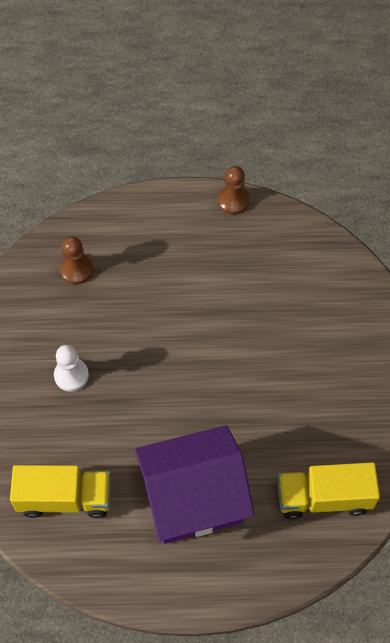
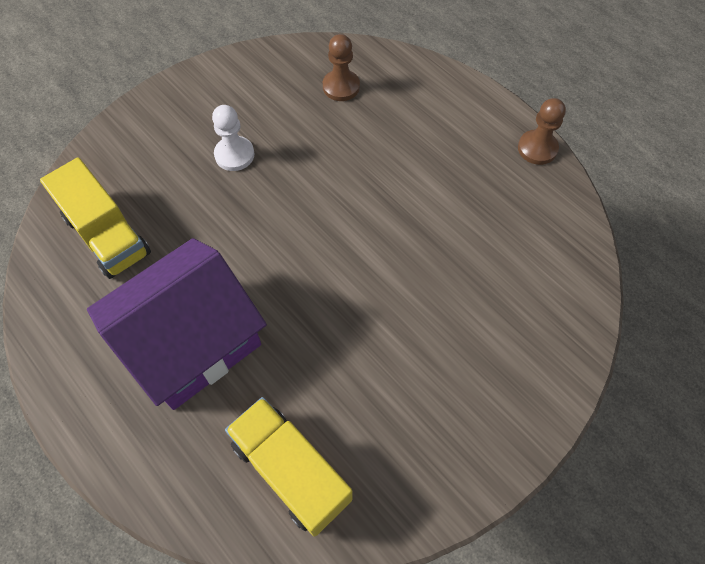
camera: 50 degrees right, 0 degrees up
(194, 497) = (191, 342): purple house -> purple house turned 75 degrees counterclockwise

